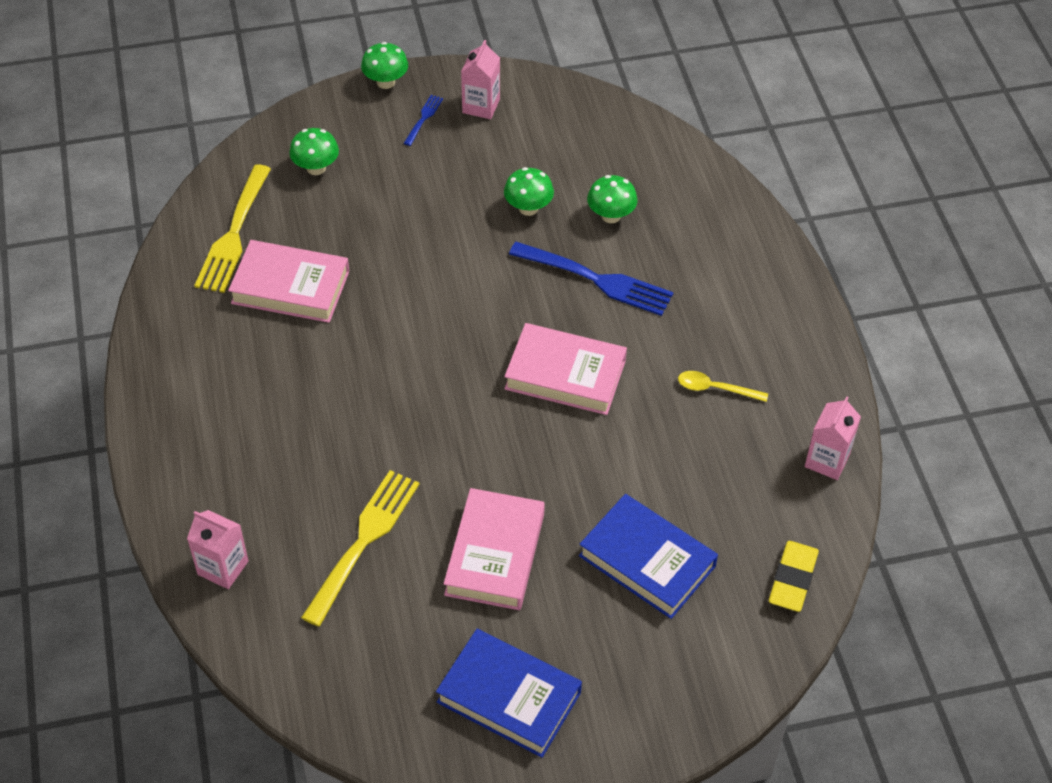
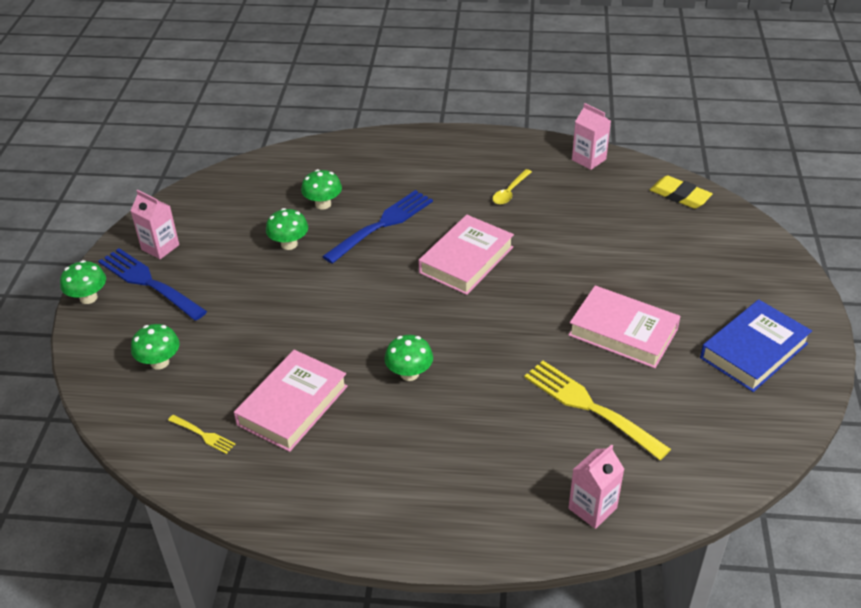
camera: 70 degrees left, 10 degrees down
(234, 233) = (203, 435): yellow fork -> yellow fork, size x0.47
(363, 369) = (409, 373): none -> green mushroom
(423, 119) = (150, 283): blue fork -> blue fork, size x2.14
(647, 561) = (649, 256): blue book -> none

